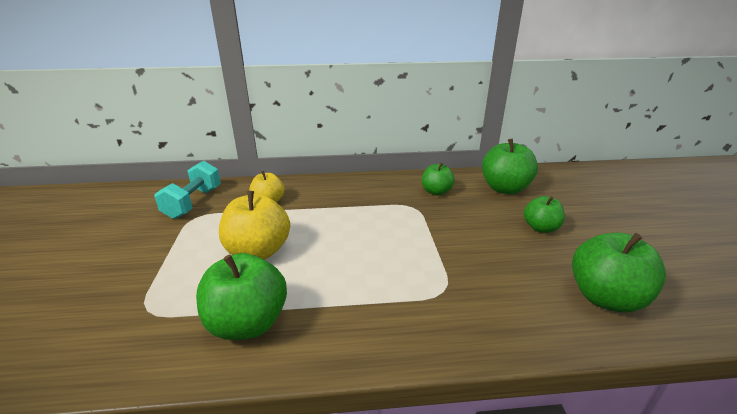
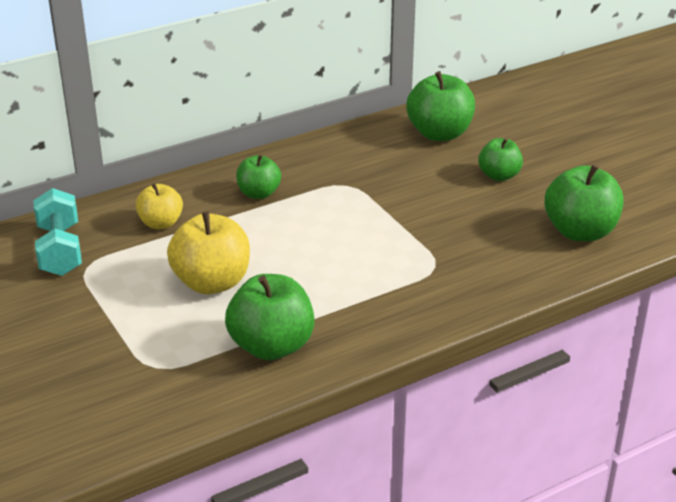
camera: 25 degrees left, 5 degrees up
(436, 192) = (361, 158): green apple -> green apple (259, 193)

